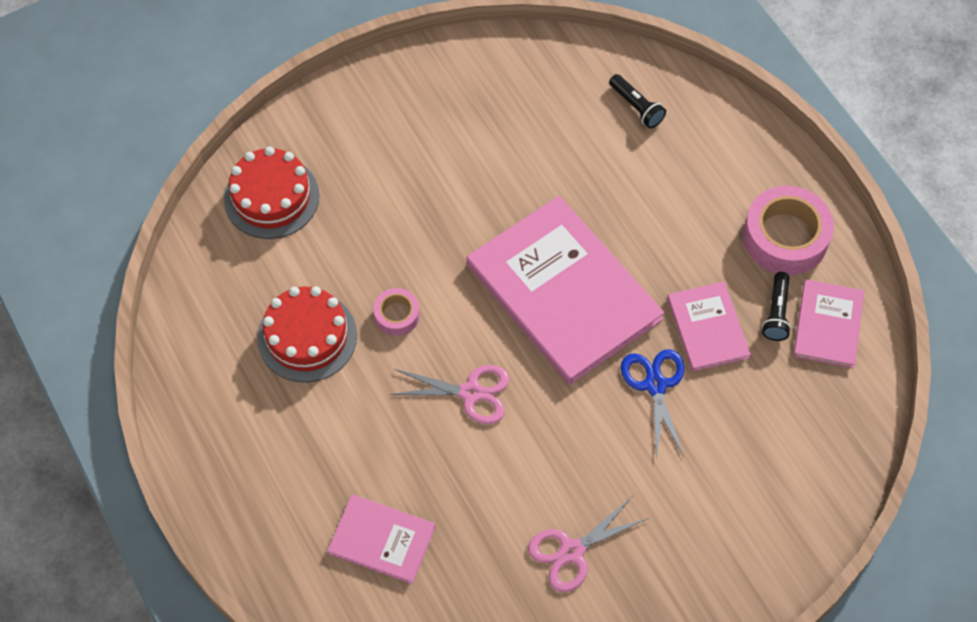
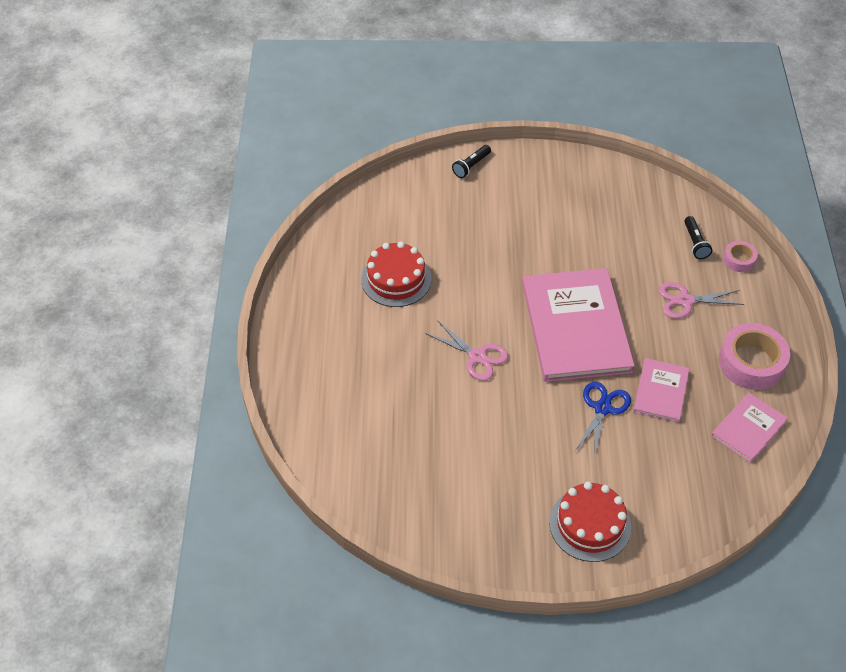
camera: 30 degrees right, 10 degrees down
(271, 197) = (425, 195): red cake -> red cake (590, 524)
(382, 540) = (366, 412): pink book -> none
(397, 315) = (459, 292): pink tape -> pink tape (739, 260)
(572, 551) = (483, 478): pink scissors -> pink scissors (685, 301)
(776, 313) = (715, 404): black flashlight -> black flashlight (471, 166)

